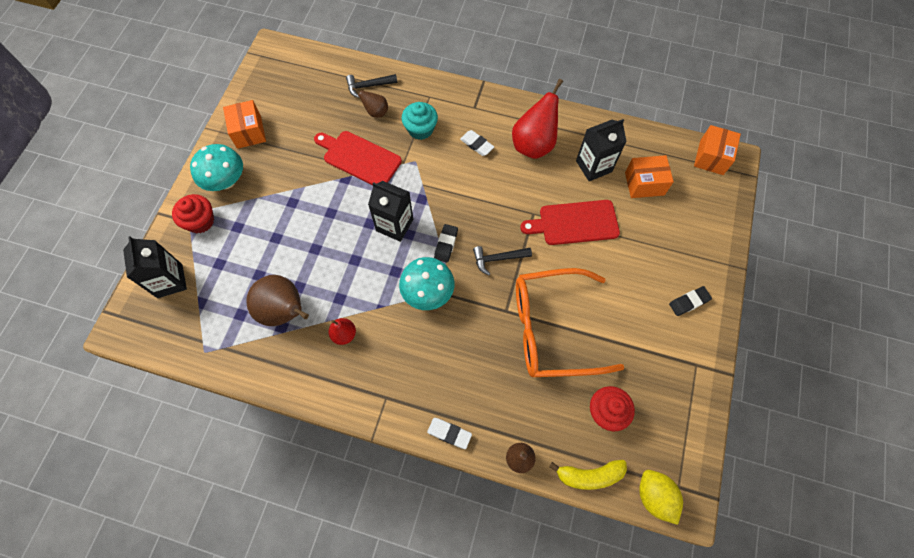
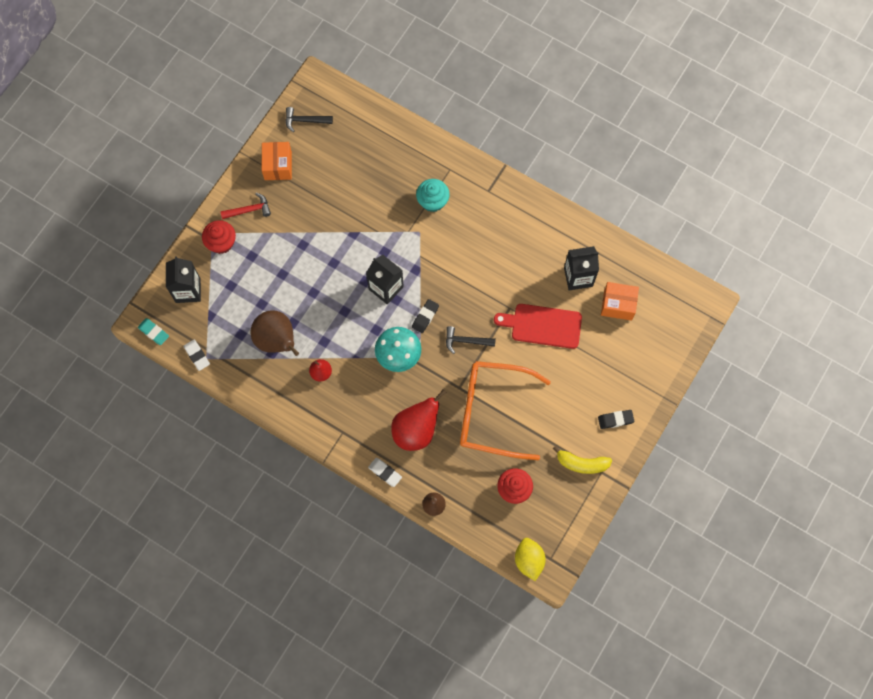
camera: 15 degrees right, 5 degrees up
(135, 338) = (154, 332): none -> turquoise eraser
(226, 181) = (249, 210): turquoise mushroom -> red hammer
(359, 158) = (370, 216): red cutting board -> none
(368, 86) = (396, 145): black hammer -> black hammer (305, 121)
(375, 112) = (396, 174): brown pear -> none
(476, 144) = (479, 229): white eraser -> white eraser (197, 355)
(534, 144) = (531, 242): red pear -> red pear (416, 430)
(589, 475) = (484, 532): yellow banana -> yellow banana (581, 463)
(711, 157) = (689, 295): orange box -> none

